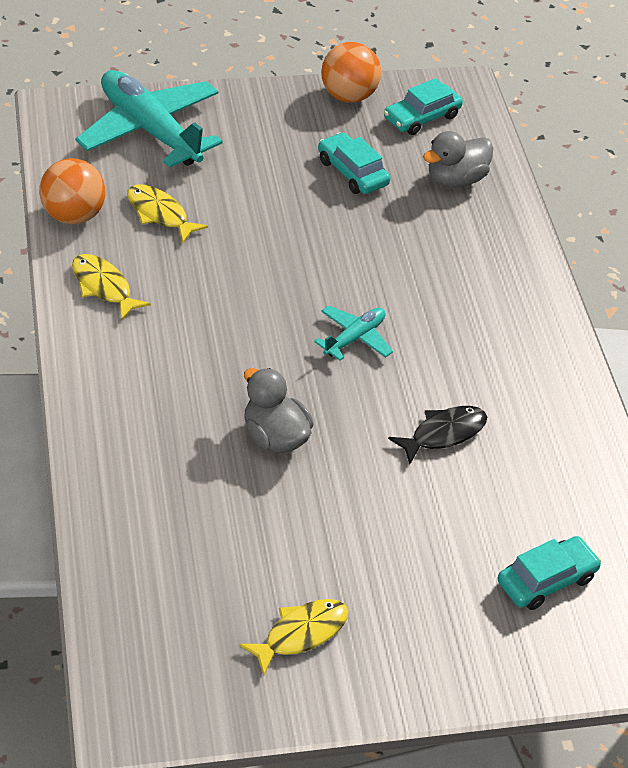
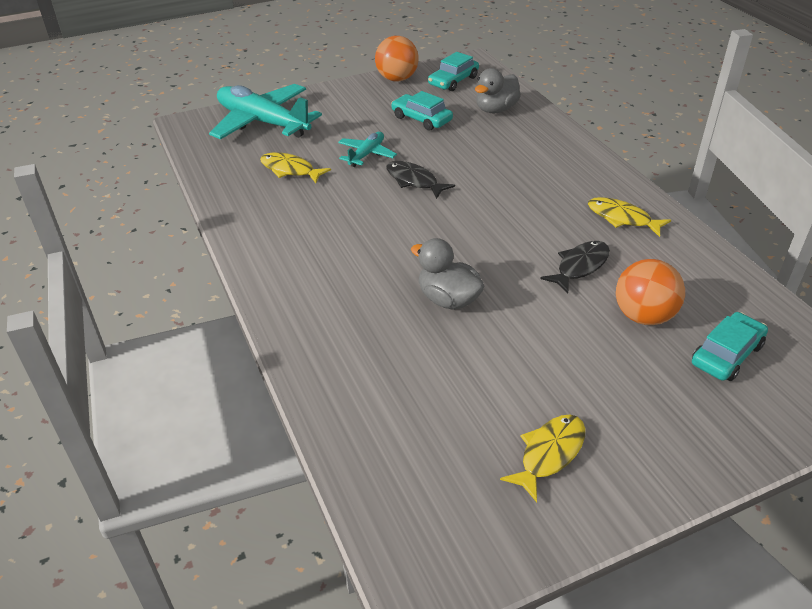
camera: 10 degrees left, 5 degrees down
(73, 215) = (223, 184): orange ball -> orange ball (643, 316)
(103, 287) = (263, 225): yellow fish -> yellow fish (622, 218)
(303, 267) = (414, 181): none -> black fish
(354, 338) = (476, 218): turquoise plane -> turquoise plane (366, 154)

